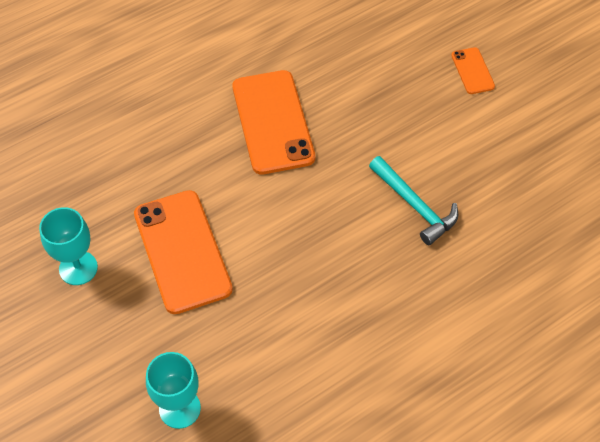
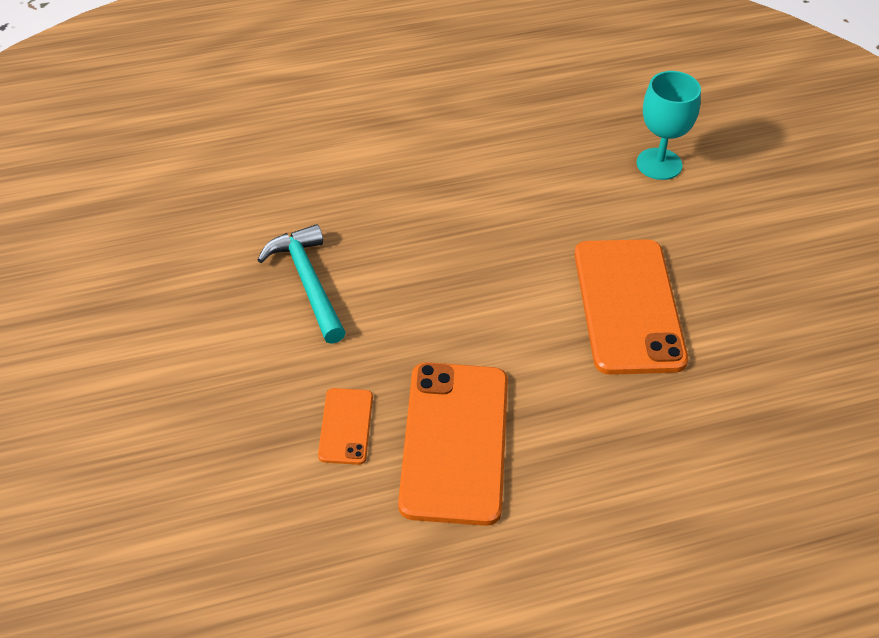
camera: 165 degrees left, 10 degrees down
(78, 268) = (767, 320): turquoise goblet -> none
(472, 71) = (108, 440): orange phone -> orange phone (345, 426)

